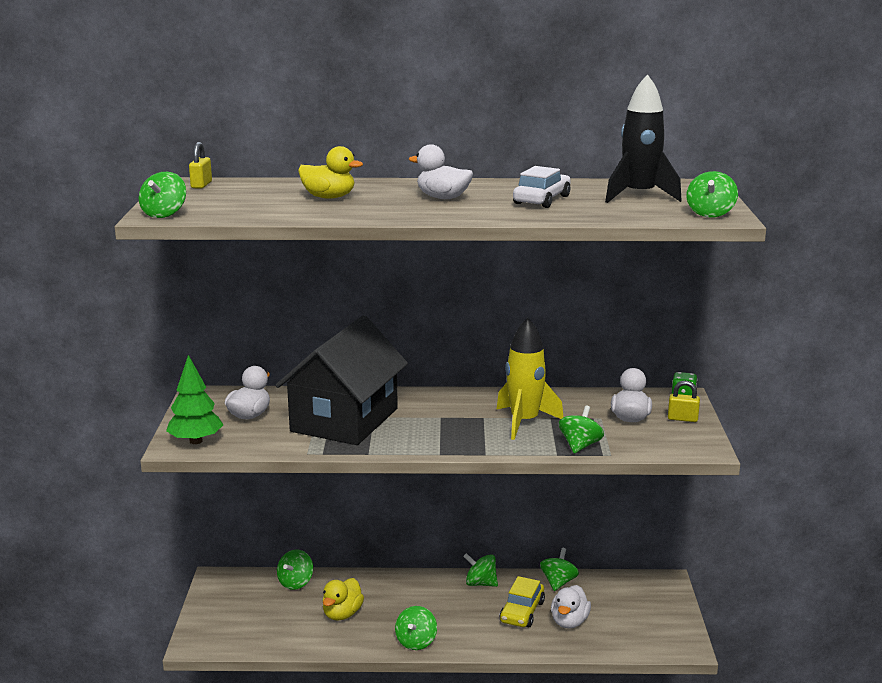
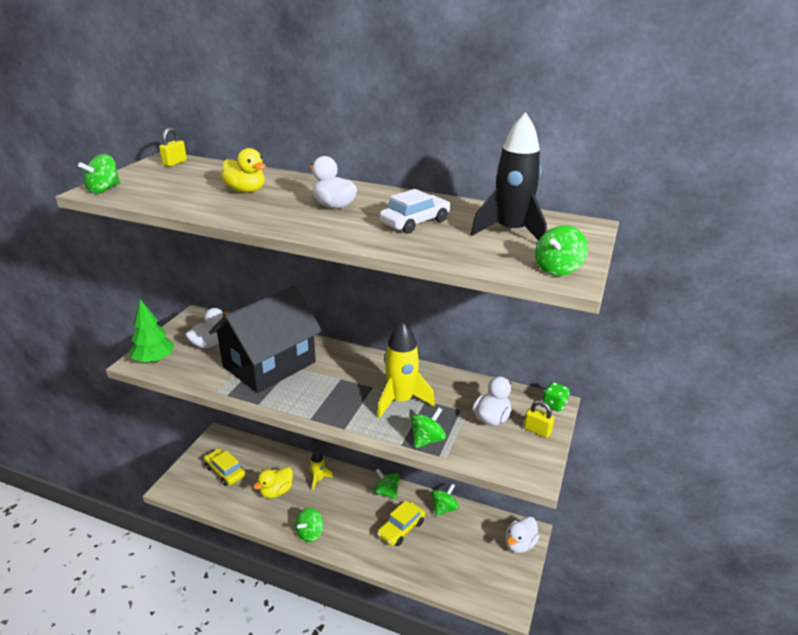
camera: 20 degrees right, 10 degrees up
(258, 611) = (225, 471): none -> yellow car
(295, 583) = (263, 454): green spinning top -> none
(387, 591) = (318, 479): none -> yellow rocket
(569, 622) = (431, 550): white duck -> white duck (519, 544)

